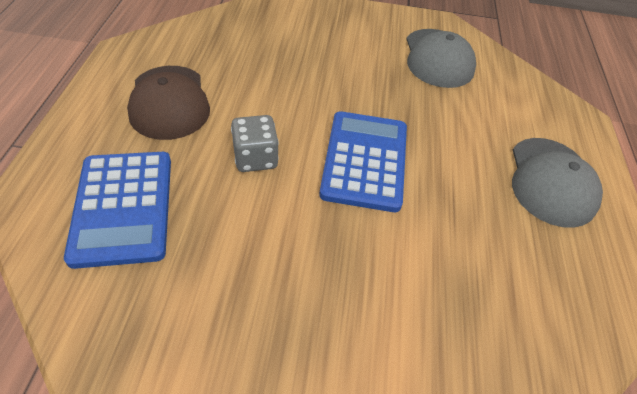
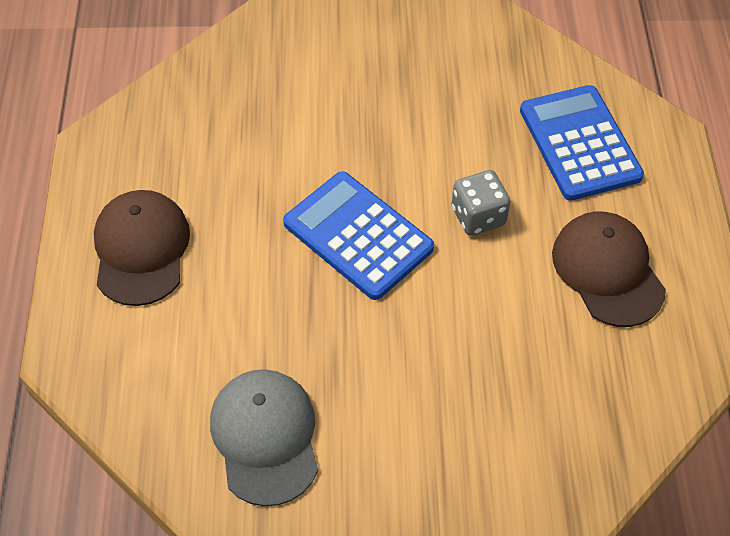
camera: 175 degrees right, 5 degrees up
(364, 160) = (358, 236): blue calculator -> blue calculator turned 135 degrees clockwise
(551, 181) = (141, 249): grey cap -> brown cap

